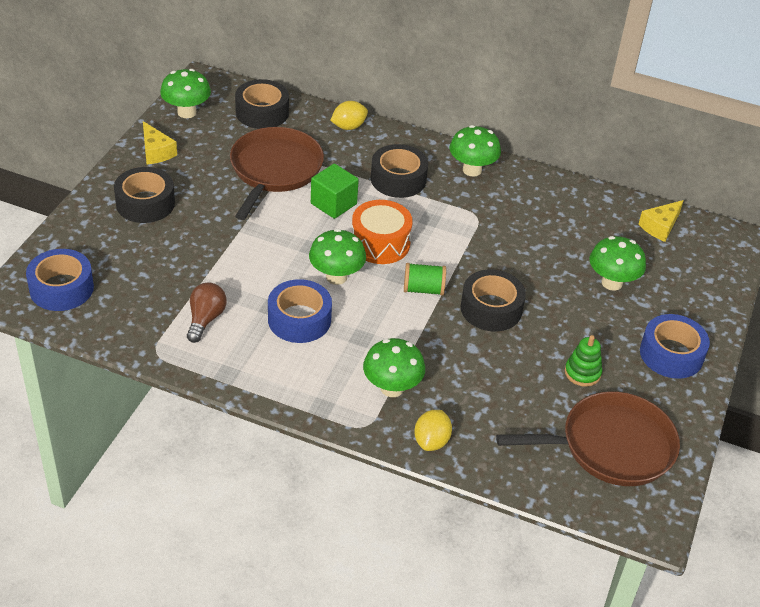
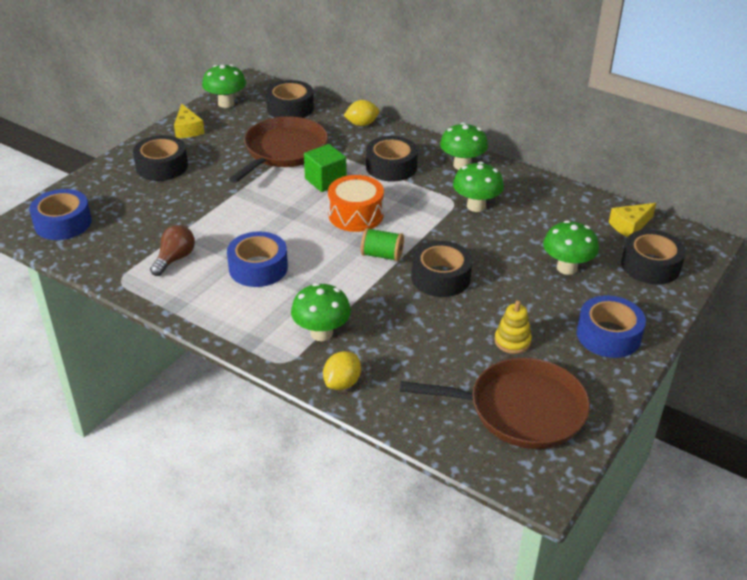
camera: 15 degrees right, 5 degrees down
(336, 277) = (305, 237): green mushroom -> green mushroom (476, 206)
(582, 373) = (512, 341): green stacking toy -> yellow stacking toy
(691, 271) = (650, 265): none -> black tape

